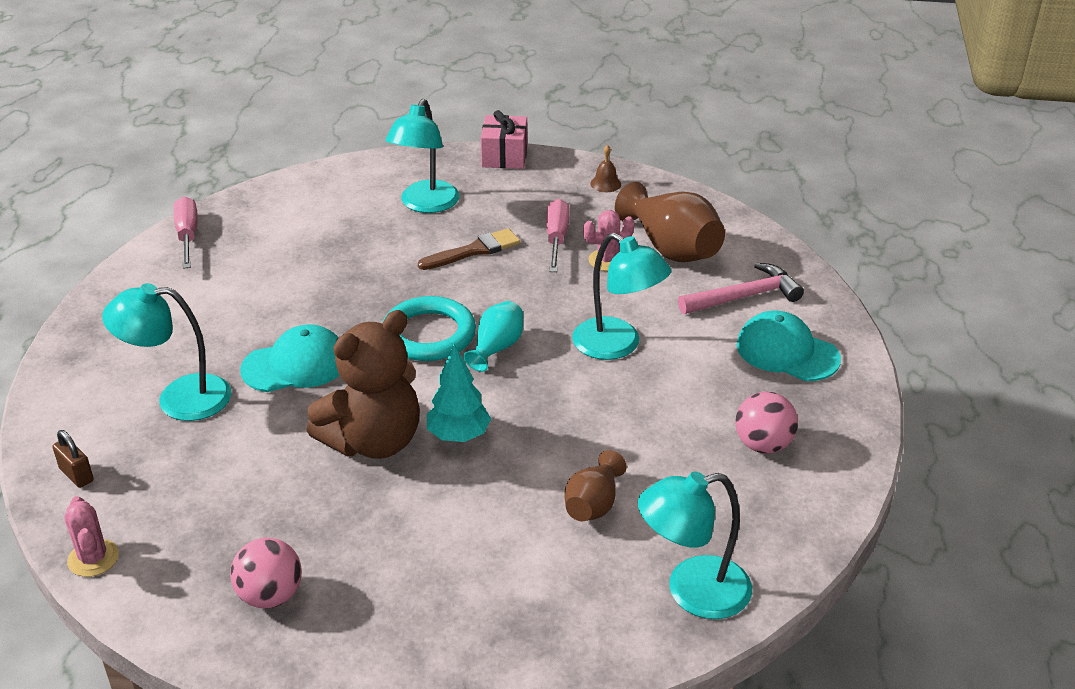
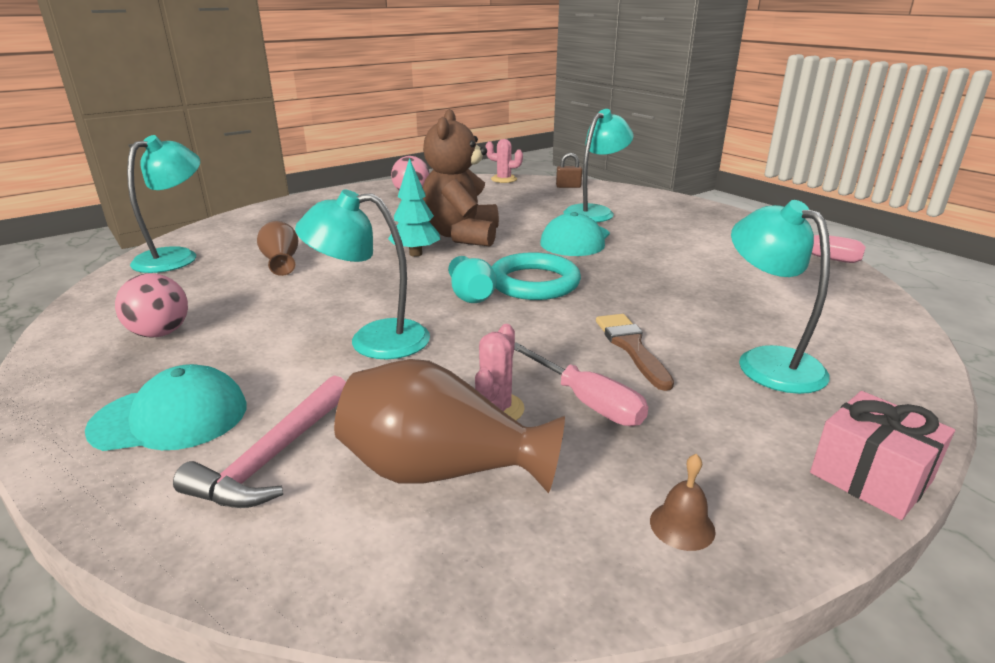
camera: 135 degrees right, 10 degrees down
(474, 250) = (631, 347): brown brush -> brown brush turned 150 degrees clockwise

